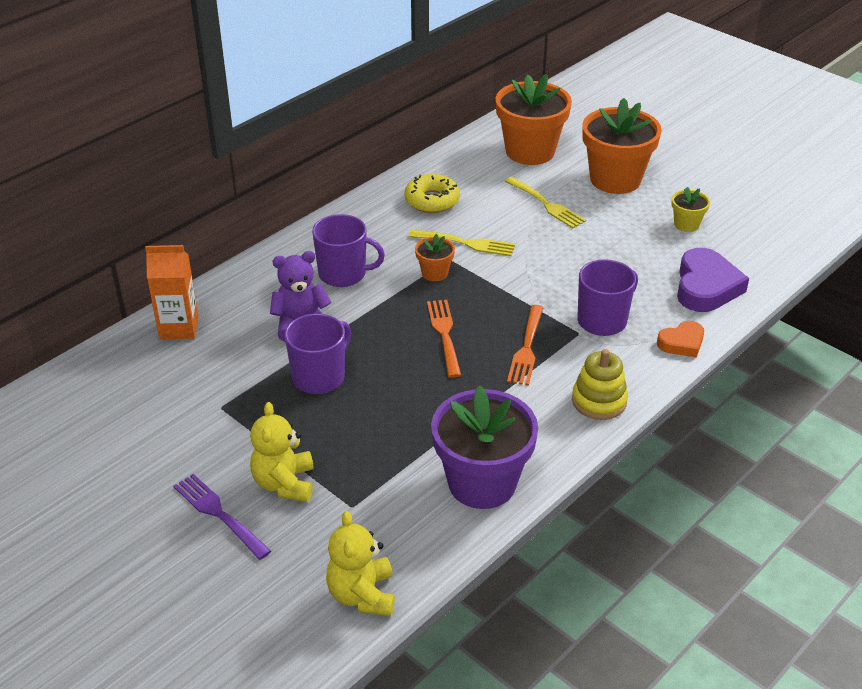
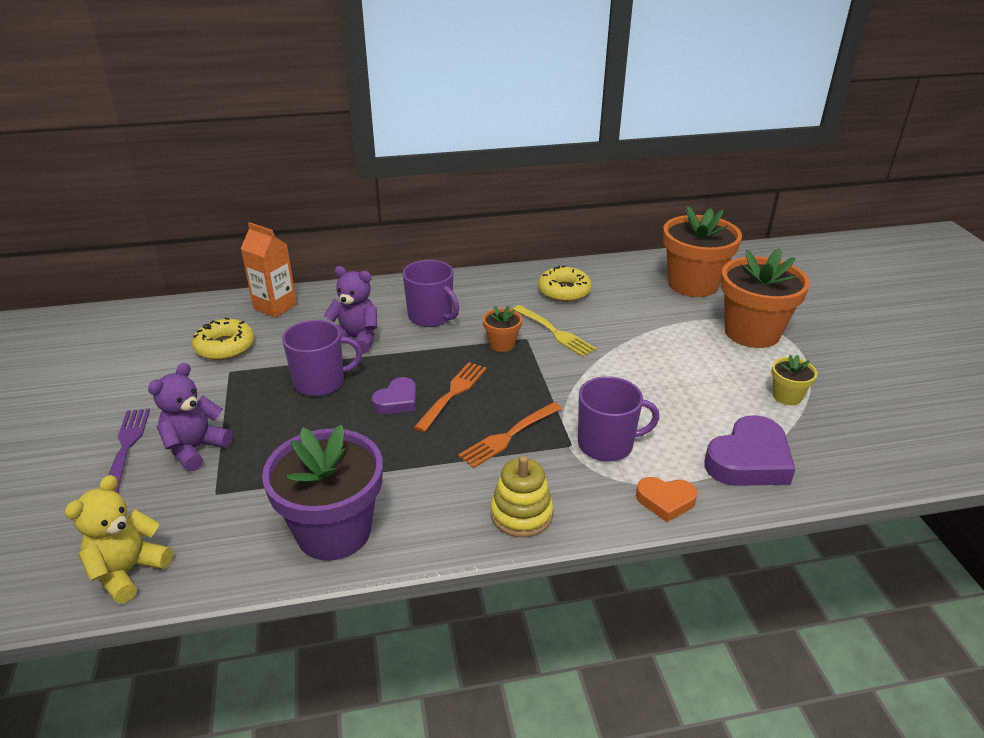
camera: 35 degrees right, 5 degrees down
(183, 387) = (225, 347): none -> yellow donut
(284, 483) = (195, 448): yellow teddy bear -> purple teddy bear
(406, 362) = (397, 401): none -> purple heart
(545, 204) = (661, 328): yellow fork -> none

